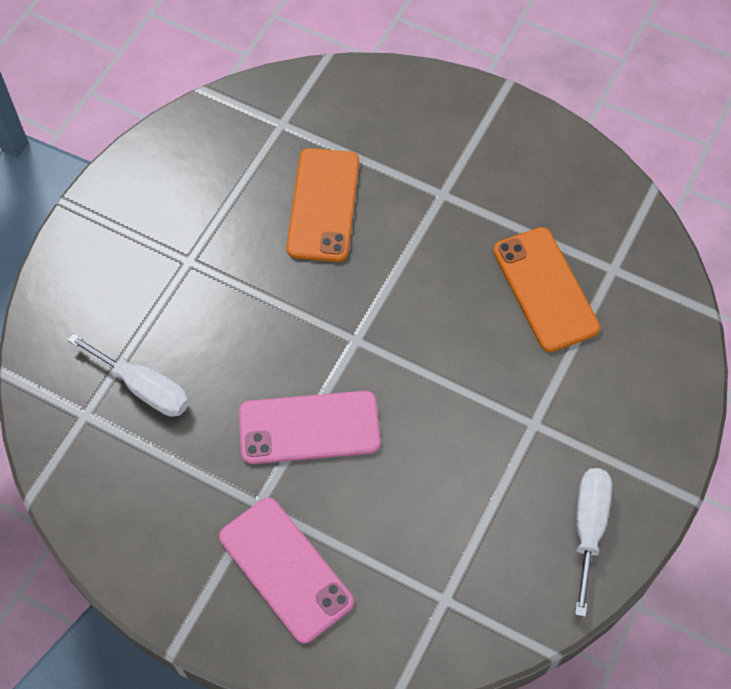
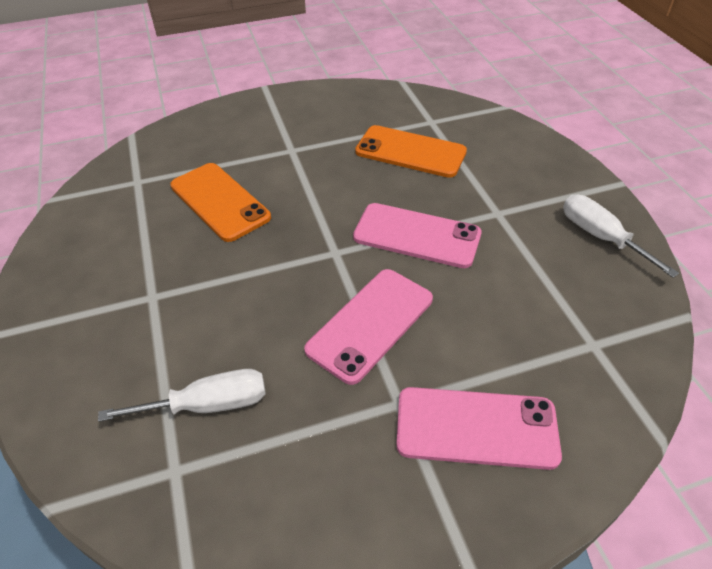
camera: 45 degrees left, 15 degrees down
(438, 383) = (417, 235): none -> pink phone

